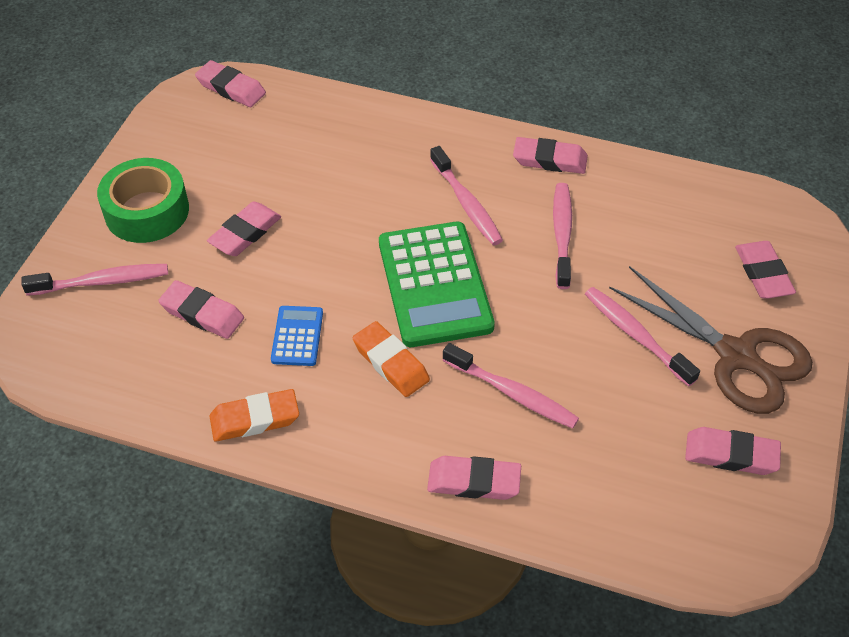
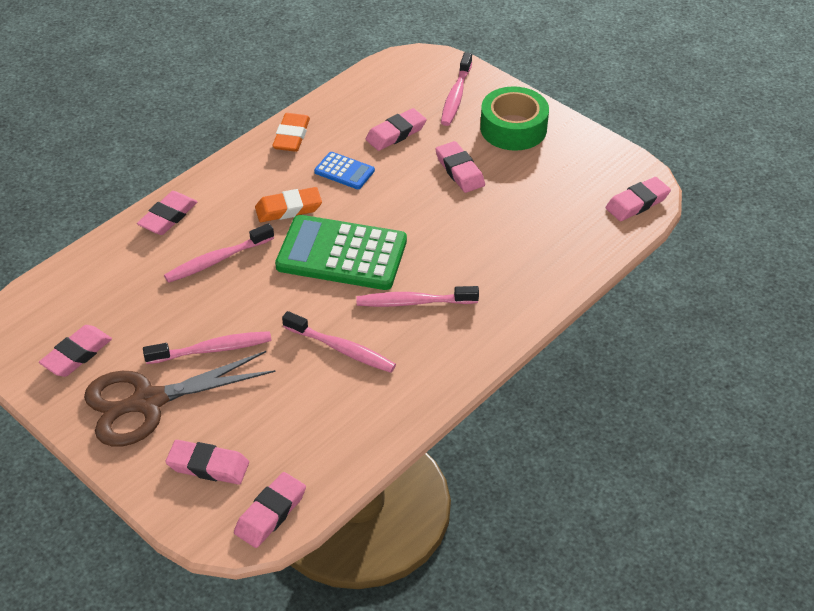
camera: 115 degrees right, 5 degrees down
(549, 160) = (432, 377): pink eraser -> pink eraser (270, 513)

